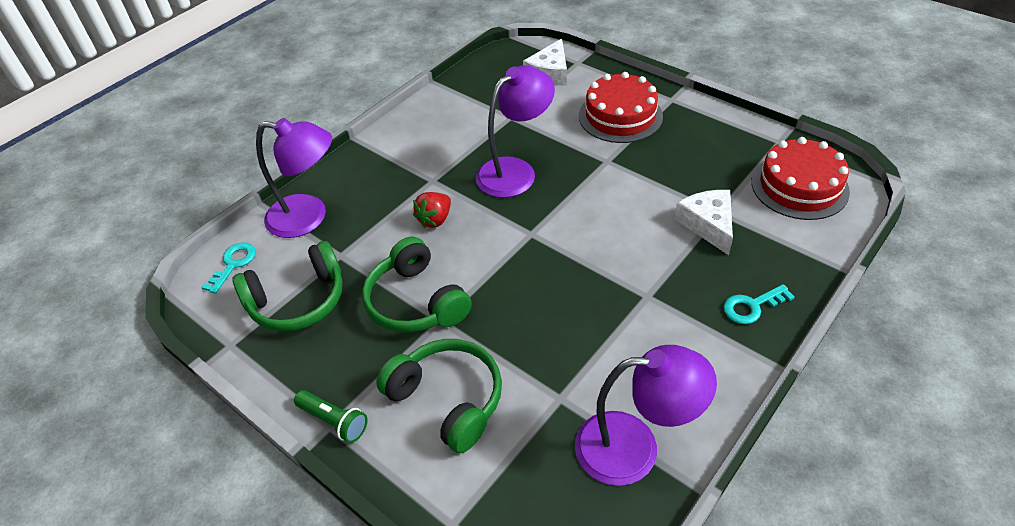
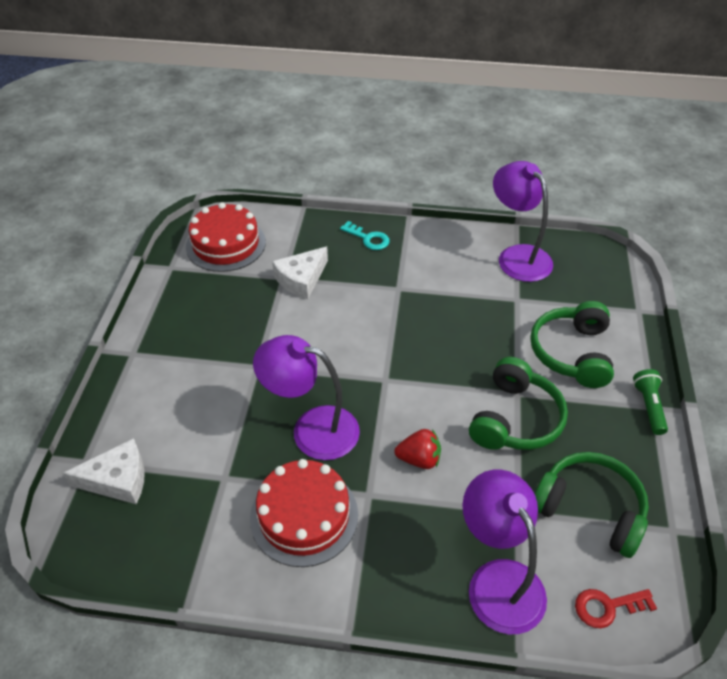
camera: 125 degrees left, 0 degrees up
(233, 264) = (607, 607): turquoise key -> red key
(620, 116) = (179, 382): red cake -> red cake (304, 516)

